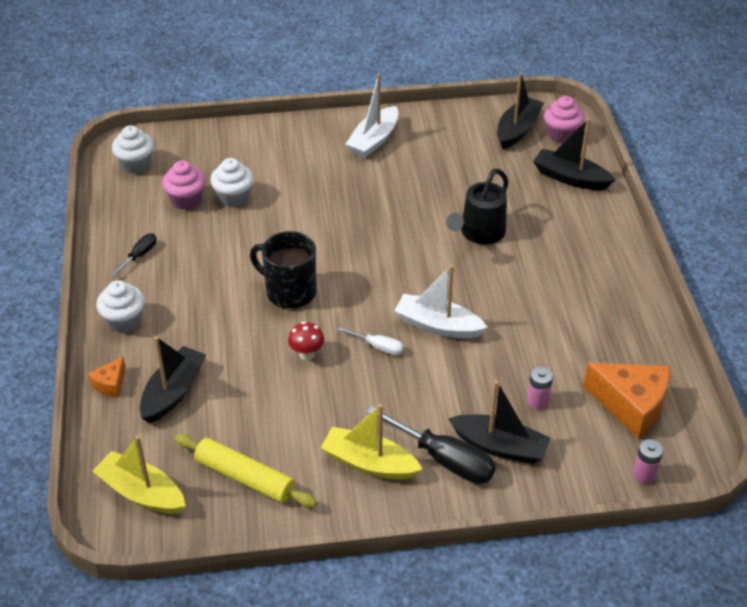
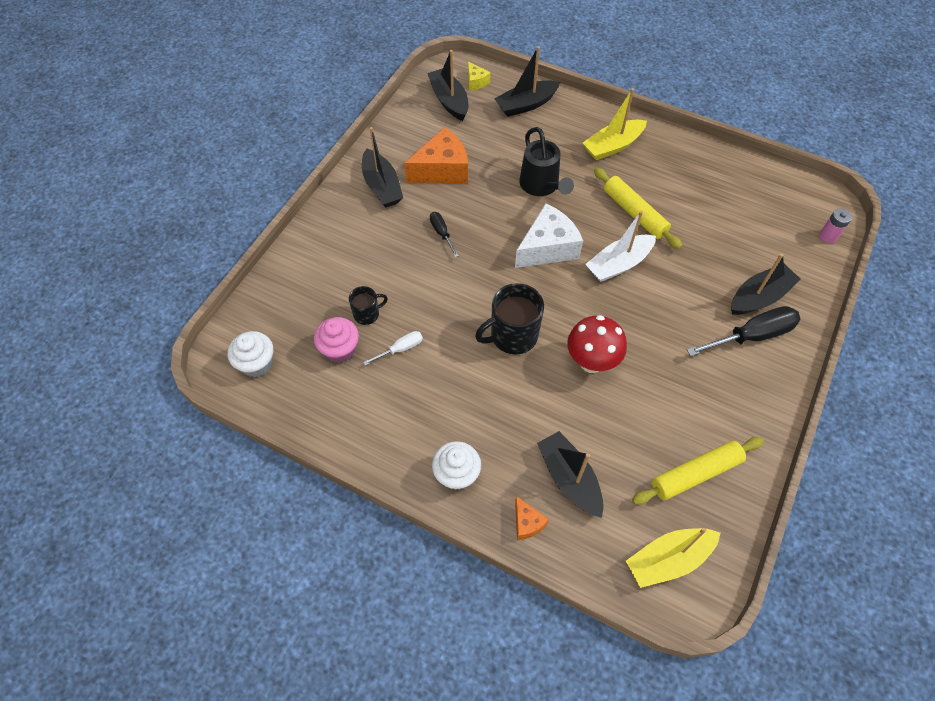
camera: 55 degrees left, 15 degrees up
(139, 255) = (382, 421): black screwdriver -> black screwdriver (442, 233)
(233, 197) = (367, 314): white cupcake -> black mug
(307, 355) = (591, 362): red mushroom -> red mushroom, size x1.74
(369, 463) = (729, 383): yellow boat -> yellow boat (613, 146)
(374, 140) = (382, 186): white boat -> black boat
(378, 347) = (614, 312): white screwdriver -> white screwdriver (400, 349)
(409, 270) = (548, 248): none -> white cheese
(513, 310) = (634, 213): none -> yellow rolling pin
(537, 401) = (730, 252): pink battery -> none
(561, 134) = (476, 82): pink cupcake -> yellow cheese
(631, 405) = (765, 206): orange cheese -> orange cheese (442, 169)

